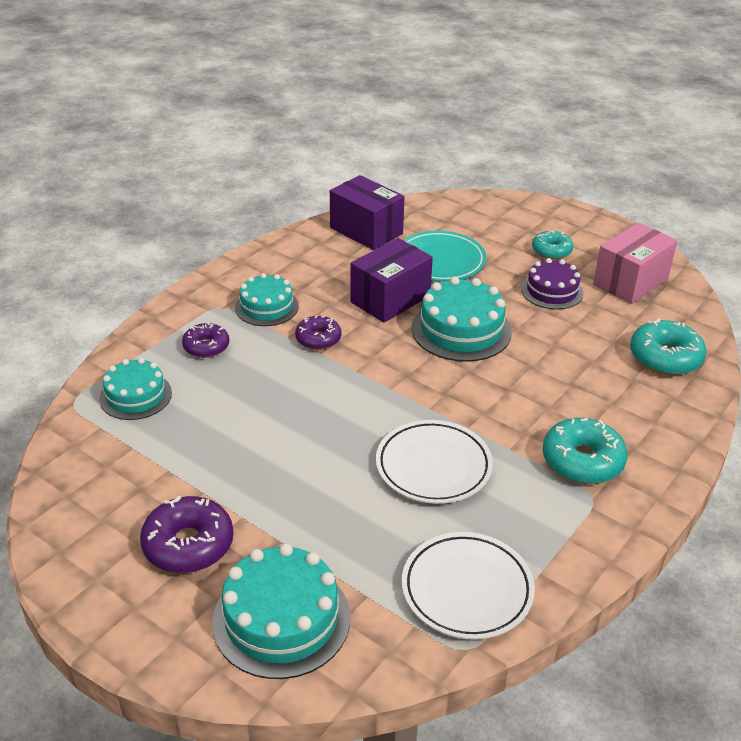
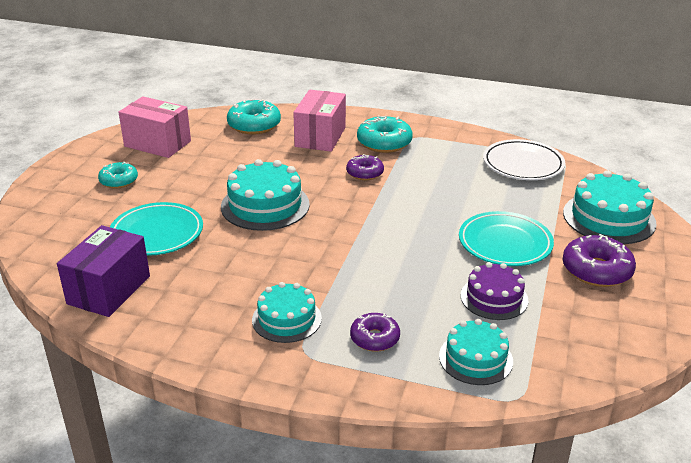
camera: 110 degrees left, 5 degrees down
(288, 486) = (505, 243): none -> turquoise plate
(318, 339) = (321, 274): purple donut -> purple donut (365, 173)
(390, 299) = (236, 248): purple box -> none
(433, 466) = (433, 191): white plate -> none
(552, 291) = (186, 174): purple cake -> purple cake (494, 298)
(616, 406) = (320, 137): none -> pink box

